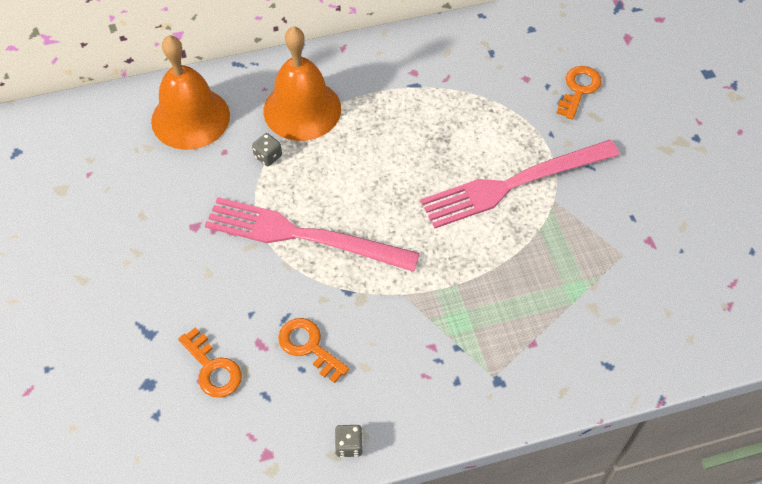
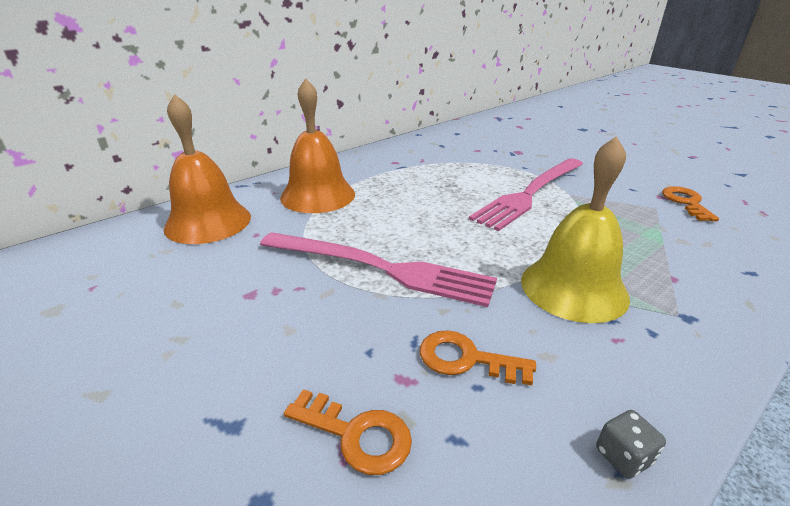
camera: 25 degrees left, 25 degrees down
(268, 156) = (304, 227): grey dice -> none
(303, 236) = (380, 268): pink fork -> pink fork turned 150 degrees counterclockwise
(439, 319) = (573, 288): none -> yellow bell
(578, 89) = (517, 147): orange key -> orange key (686, 202)

